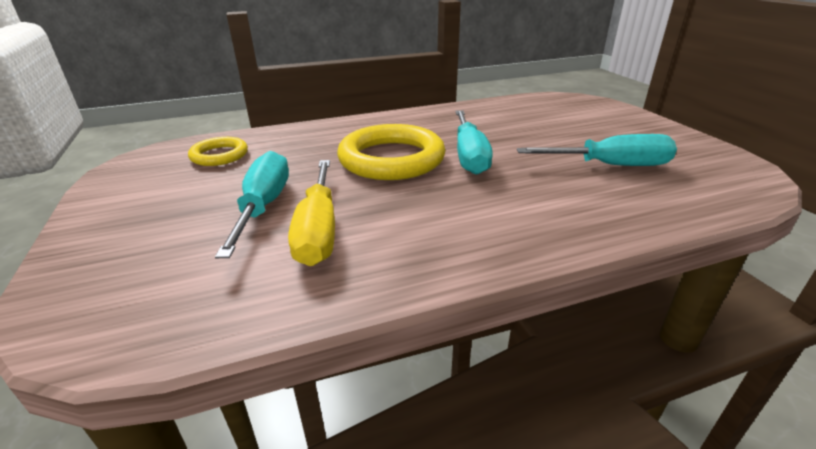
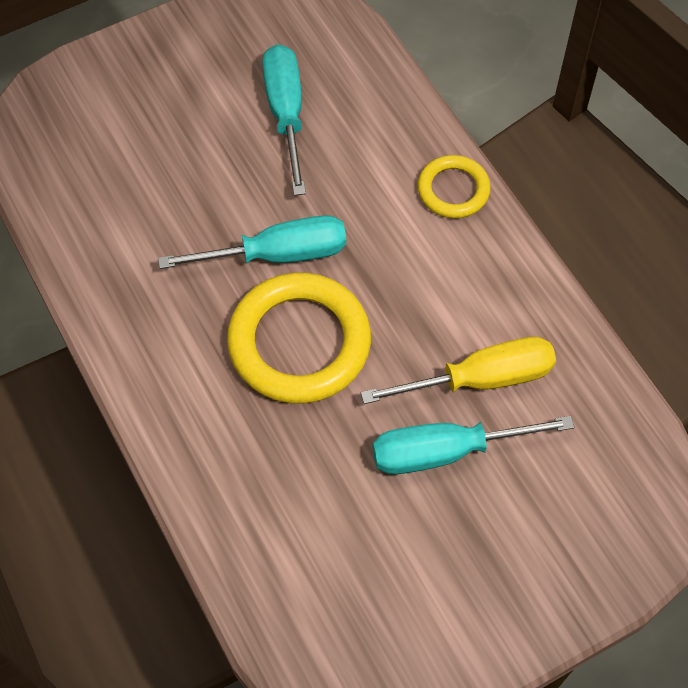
camera: 100 degrees left, 30 degrees up
(219, 155) = (318, 575): yellow ring -> yellow ring (453, 190)

